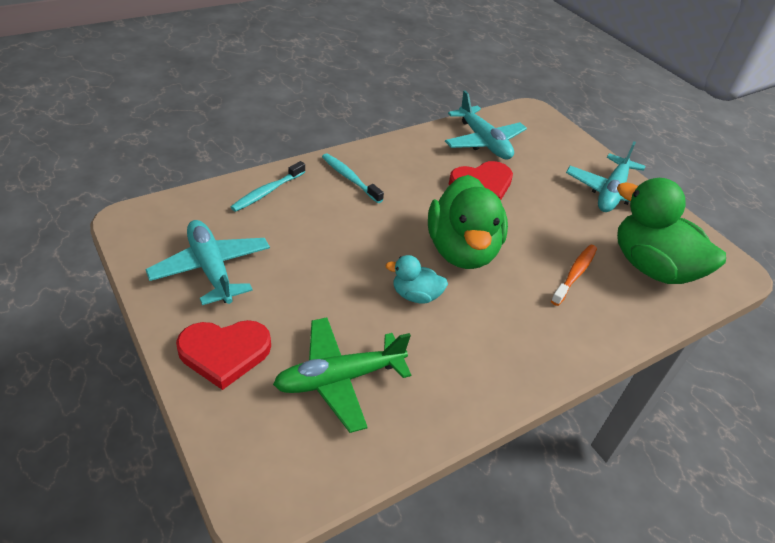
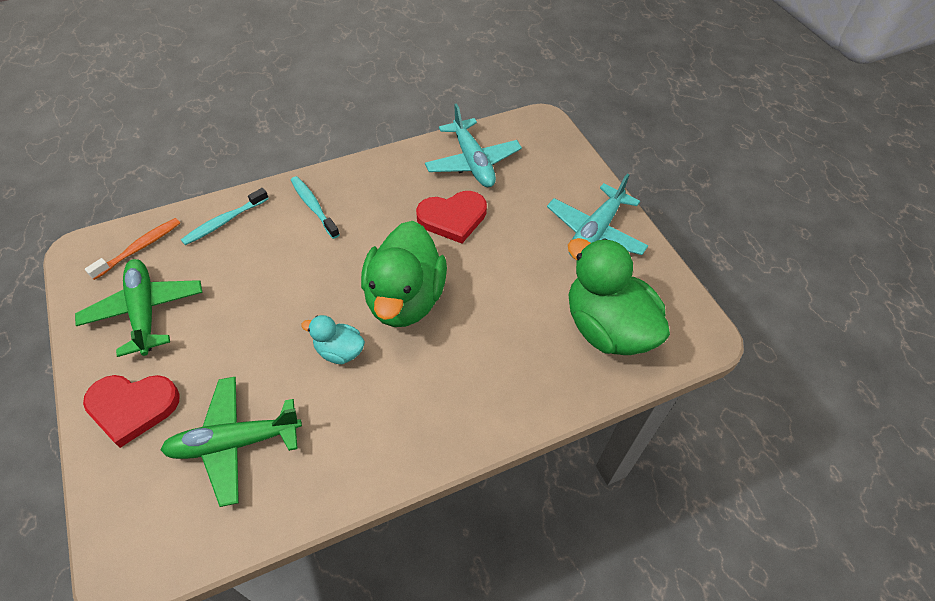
camera: 10 degrees right, 10 degrees up
(211, 269) = (145, 311): turquoise plane -> green plane
(575, 274) = (517, 333): orange toothbrush -> orange toothbrush (139, 248)

